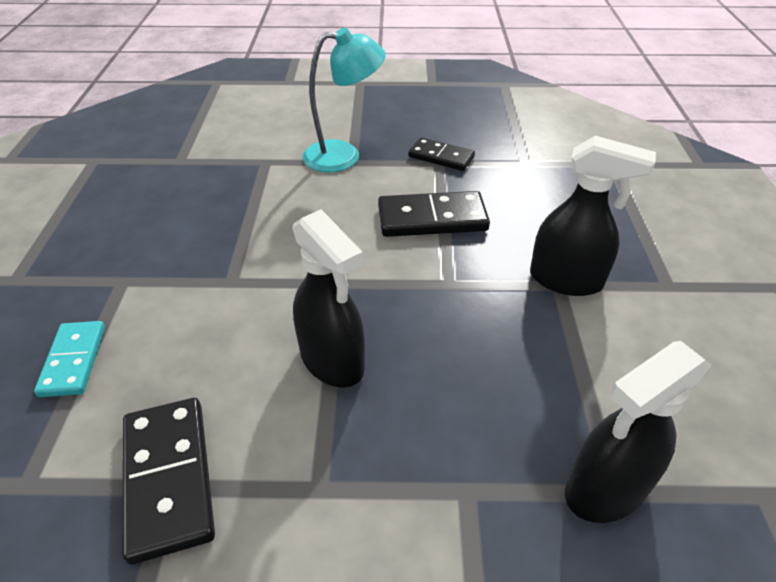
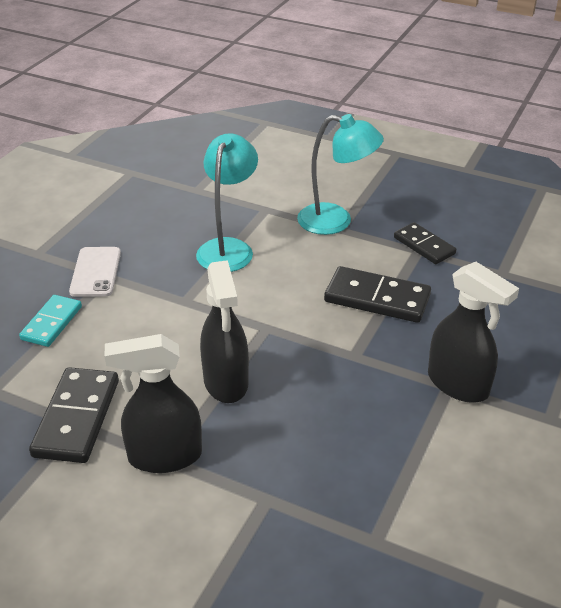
camera: 25 degrees right, 5 degrees down
(103, 280) = (95, 272): none -> white phone
(248, 210) = (228, 248): none -> turquoise lamp
(605, 489) = (369, 536): black spray bottle -> black spray bottle (164, 456)

